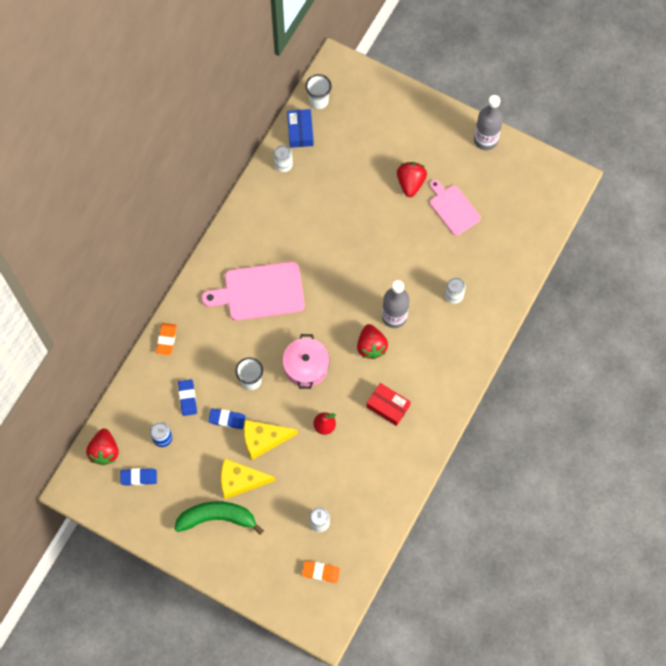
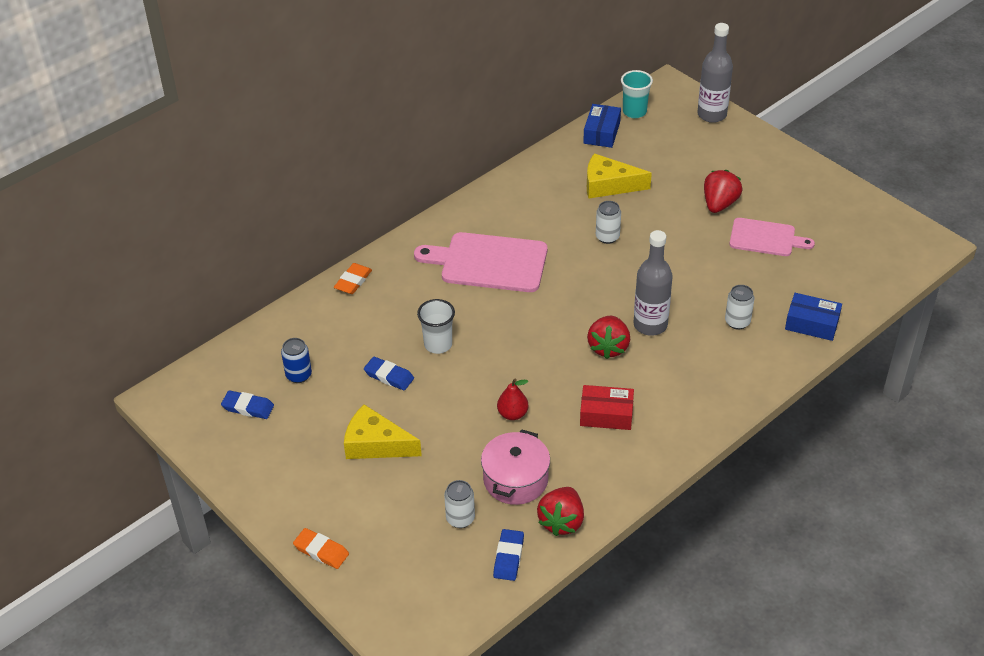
camera: 20 degrees right, 25 degrees down
(104, 451) = (220, 370): red strawberry -> red strawberry (561, 521)
(187, 398) = (350, 343): blue eraser -> blue eraser (508, 557)
(217, 518) = (326, 476): green banana -> none
(263, 439) = (426, 408): yellow cheese -> yellow cheese (609, 185)
(283, 165) = (569, 156): white can -> white can (607, 237)
(306, 366) = (514, 347): pink pot -> pink pot (515, 479)
(318, 101) = (634, 112): white cup -> turquoise cup
(321, 572) = (437, 577): orange eraser -> orange eraser (321, 551)
(388, 406) = (606, 414): red box -> red box turned 45 degrees counterclockwise
(453, 208) = (766, 238): pink cutting board -> pink cutting board turned 120 degrees clockwise
(485, 140) = (829, 185): grey bottle -> grey bottle (712, 115)
(505, 282) = (812, 323): none -> blue box

